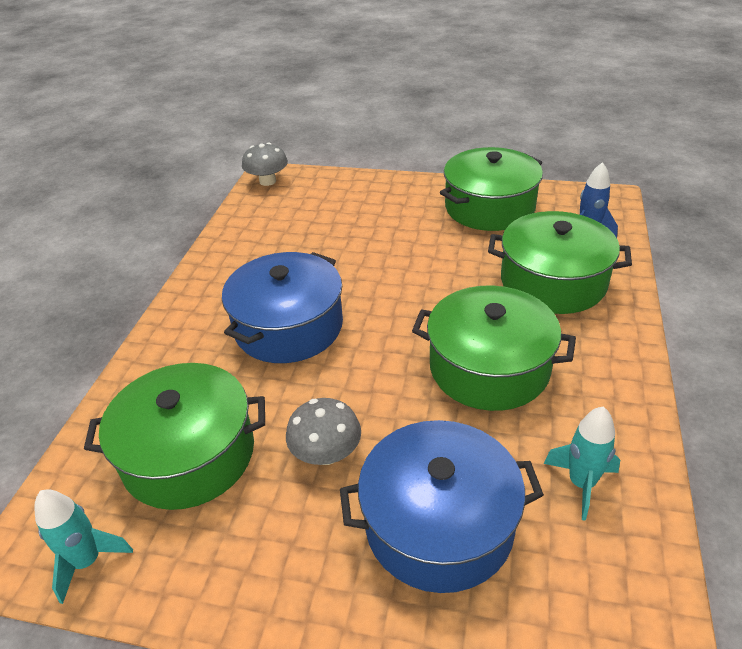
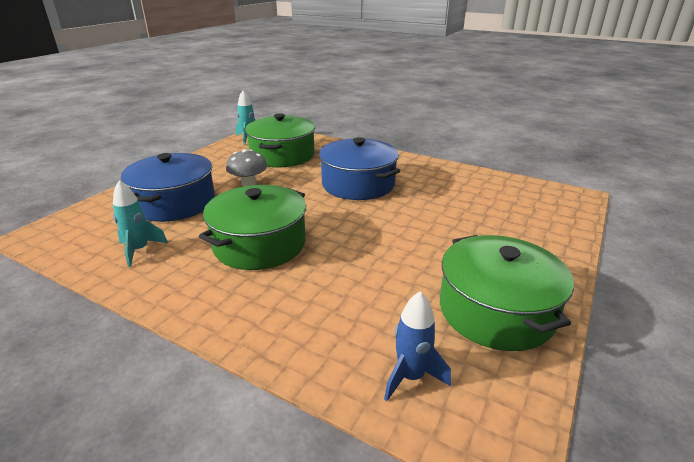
camera: 105 degrees right, 10 degrees down
(267, 181) = (566, 195): grey mushroom -> none
(553, 282) = (334, 310): green pot -> none

